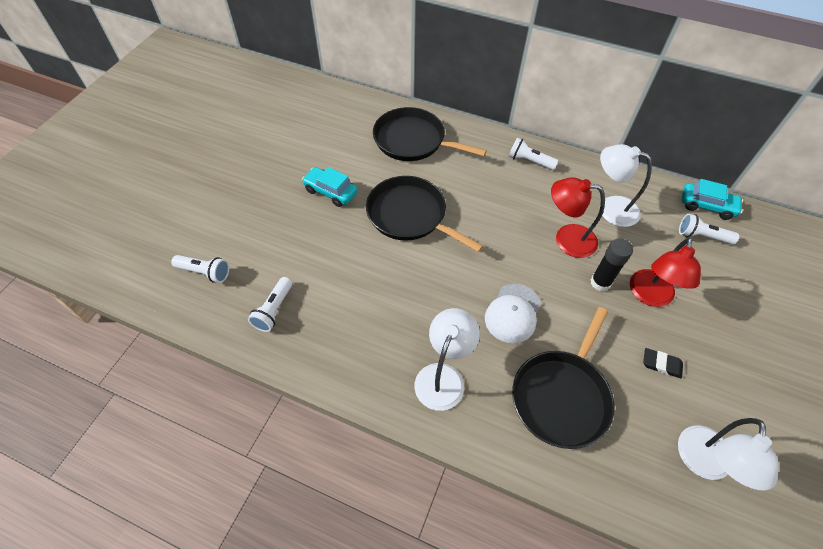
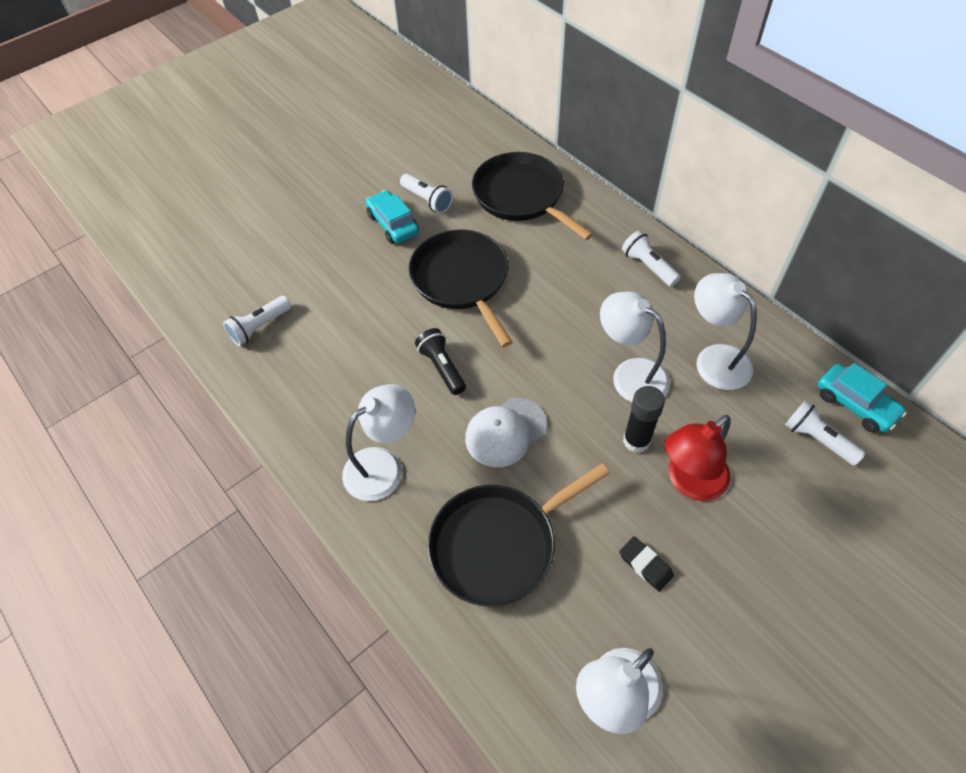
camera: 30 degrees right, 0 degrees up
(205, 272) = (219, 264): white flashlight -> white flashlight (427, 200)
(438, 285) = (442, 367): none -> black flashlight
(566, 239) = (630, 374): red lamp -> white lamp

